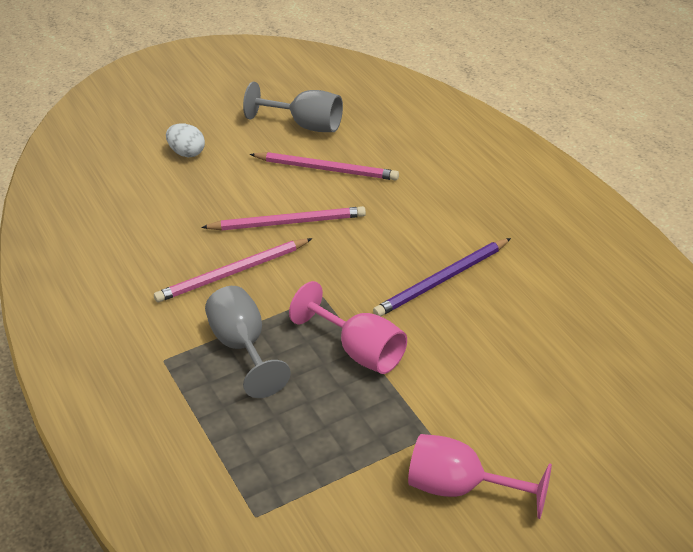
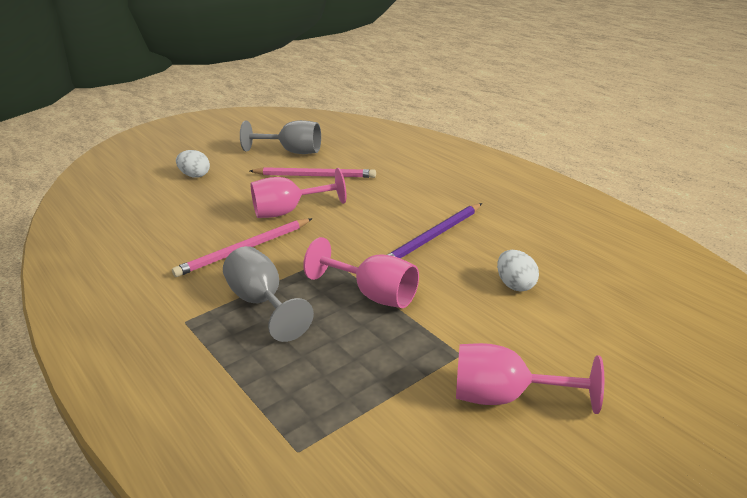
camera: 10 degrees left, 10 degrees down
(288, 222) = (288, 211): pink pencil -> pink goblet
(514, 357) = (515, 285): none -> white egg

